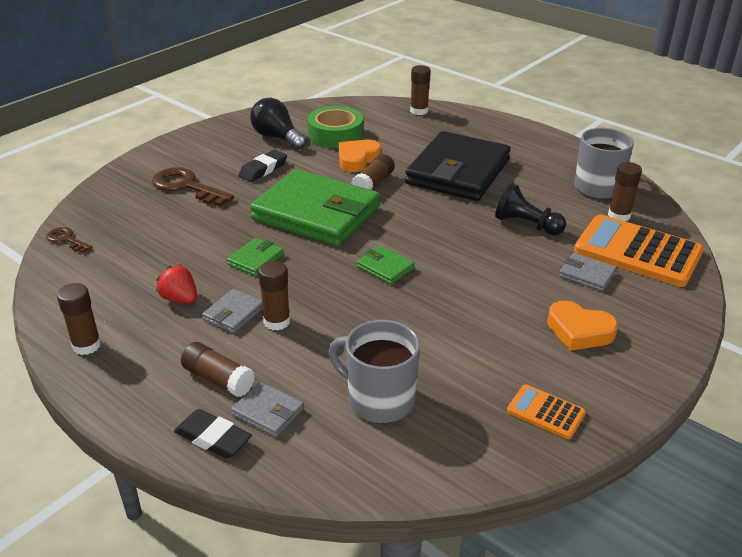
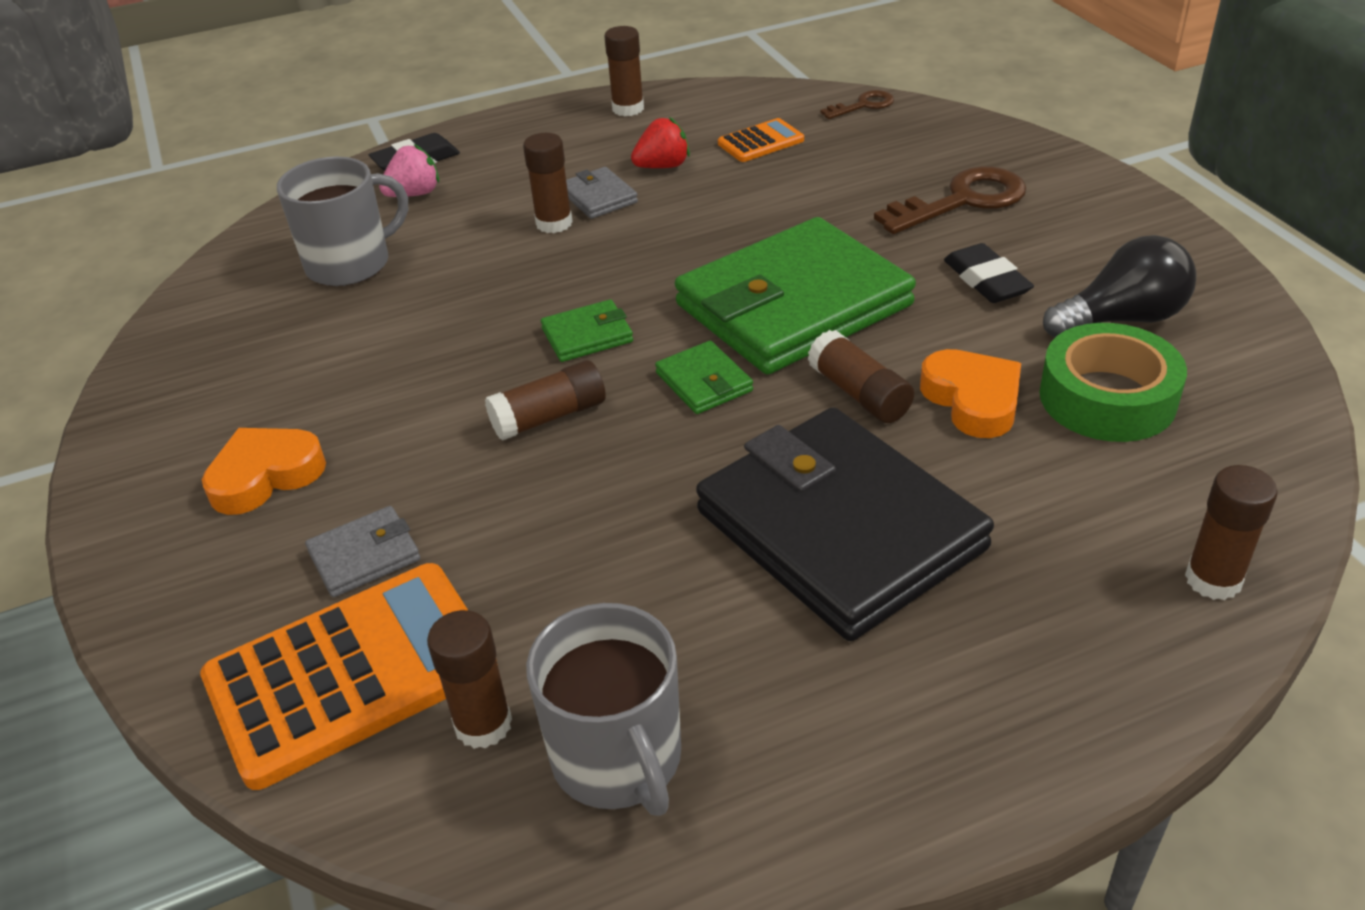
camera: 120 degrees right, 5 degrees up
(218, 379) = (495, 173): brown glue stick -> brown glue stick (549, 417)
(255, 259) = (704, 230): green wallet -> green wallet (704, 382)
(268, 412) = (414, 194): grey wallet -> pink strawberry
(526, 225) = (570, 548): black pawn -> none
(545, 412) = (189, 377): orange calculator -> orange calculator (761, 142)

